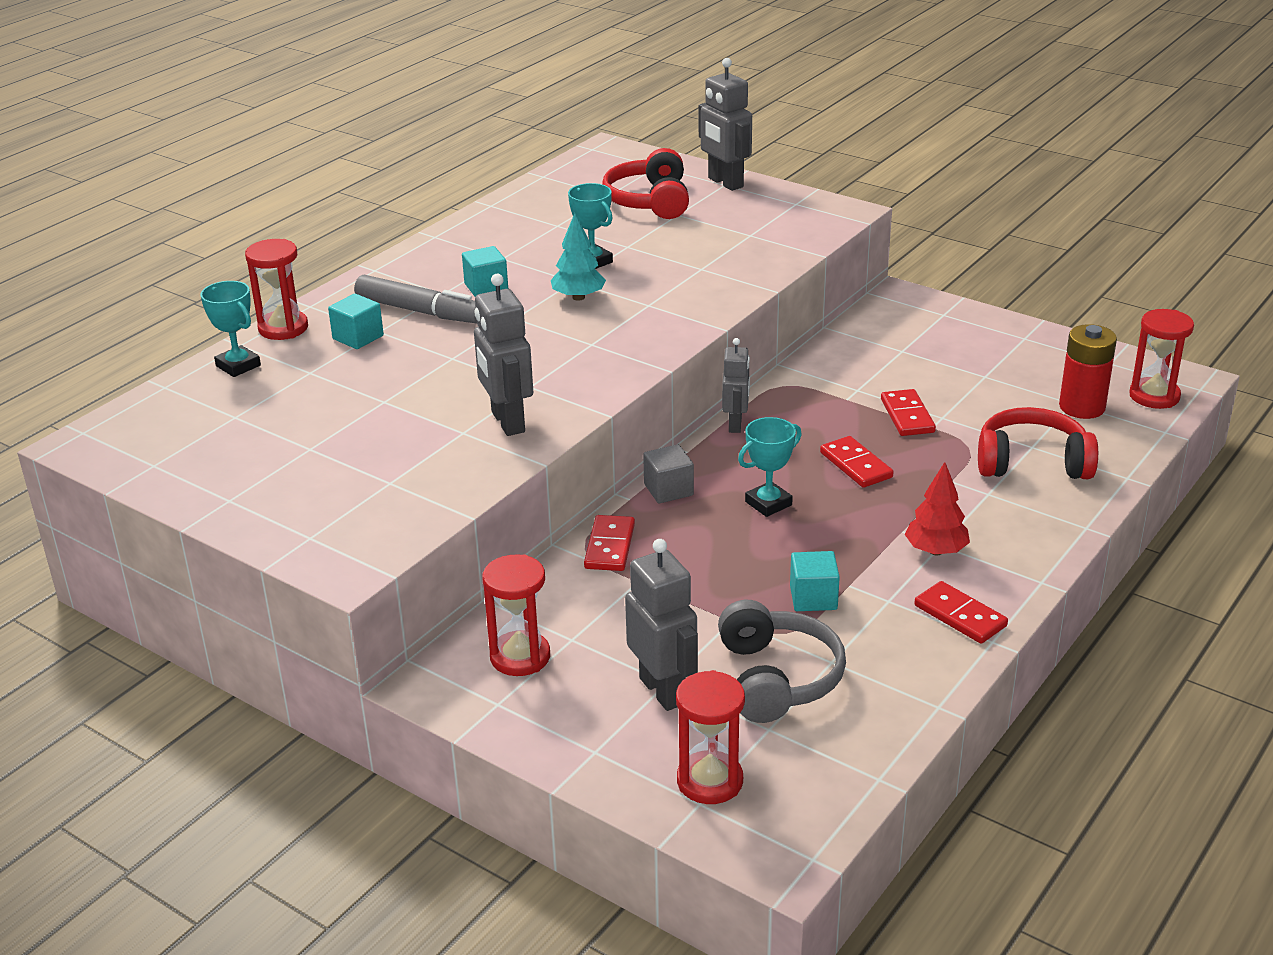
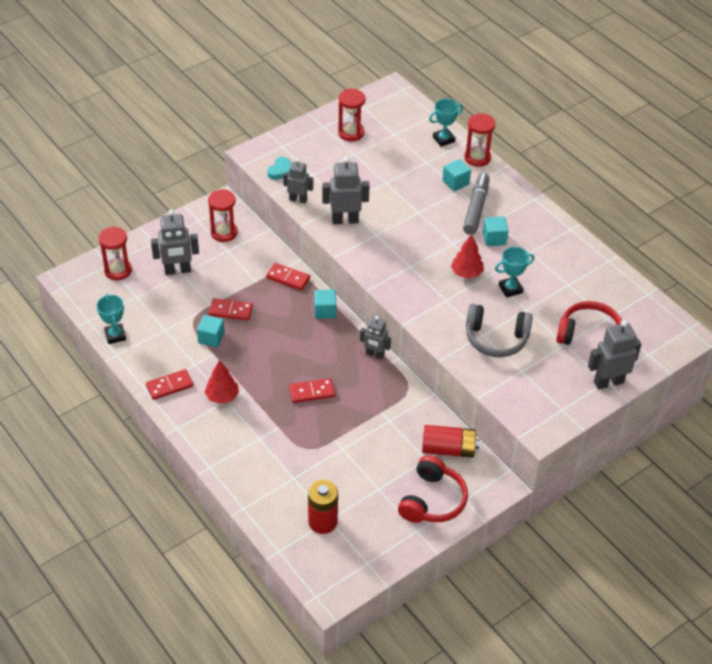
camera: 105 degrees right, 15 degrees up
(391, 521) = (280, 170): none -> turquoise heart
(419, 311) = (476, 208): grey marker -> grey marker turned 150 degrees clockwise
(472, 482) = (298, 199): none -> grey robot
(578, 297) = (466, 273): turquoise tree -> red tree
(668, 490) = (325, 311): grey cube -> turquoise cube
(768, 503) = (294, 345): turquoise trophy -> turquoise trophy (115, 335)
(777, 678) = (164, 308): grey headphones -> grey headphones (496, 339)
(870, 337) = (448, 449): none -> red battery
(907, 416) = (350, 433): red domino -> red domino (231, 311)
(1032, 462) = (278, 470): red headphones -> red headphones (432, 500)
(1154, 396) = (318, 566): red hourglass -> red hourglass (351, 133)

